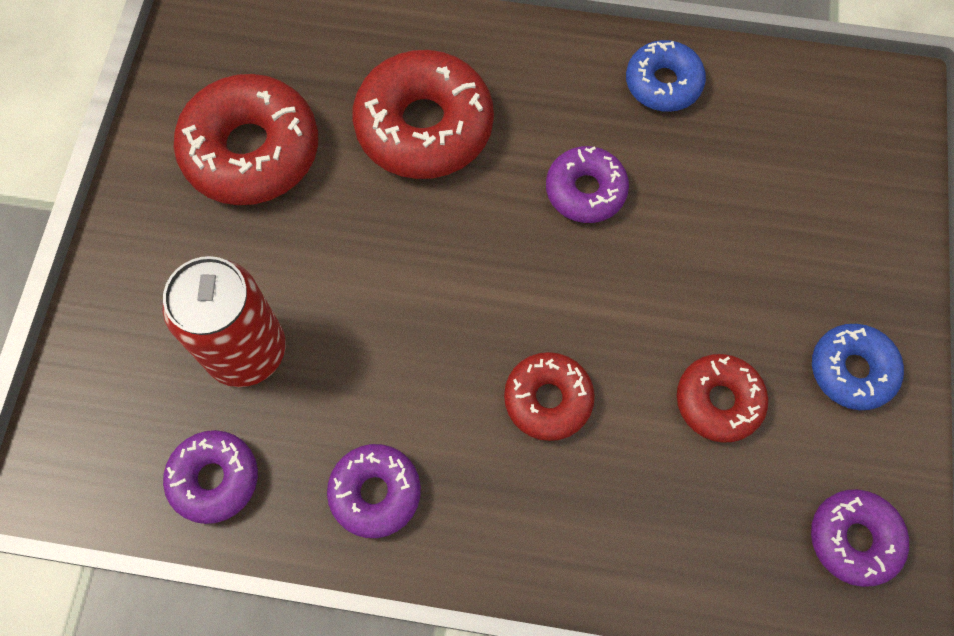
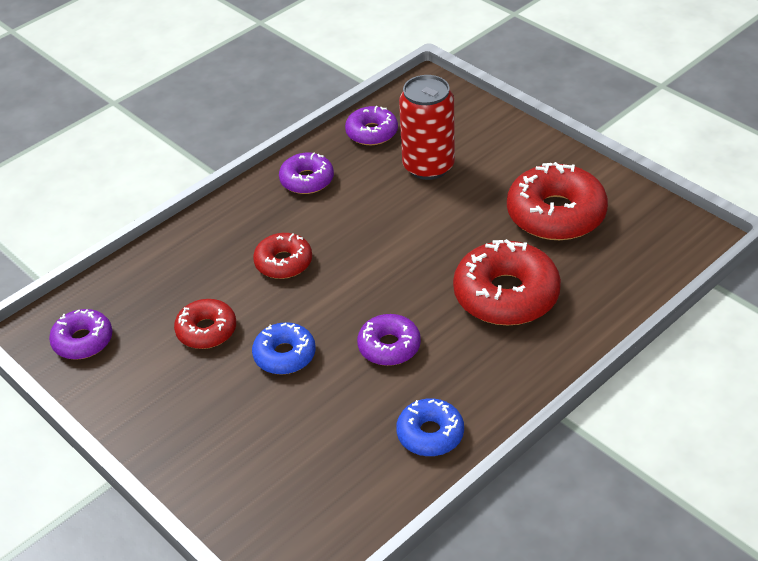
camera: 130 degrees right, 25 degrees down
(852, 370) = (155, 401): blue donut -> blue donut (284, 355)

